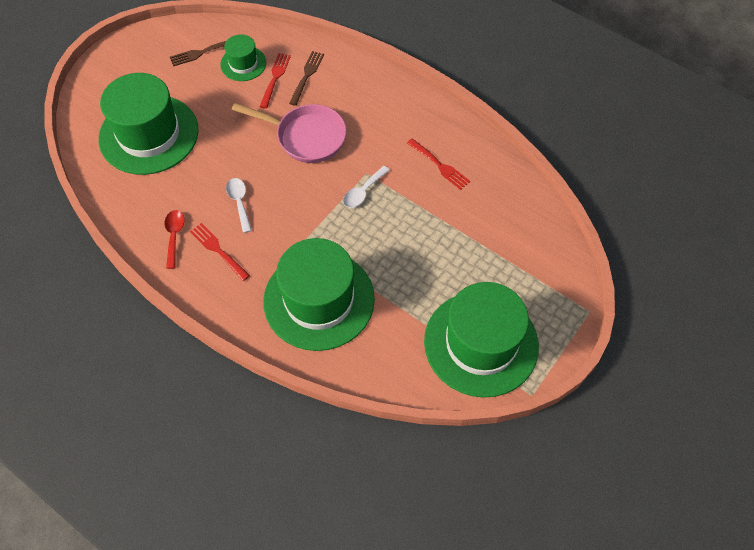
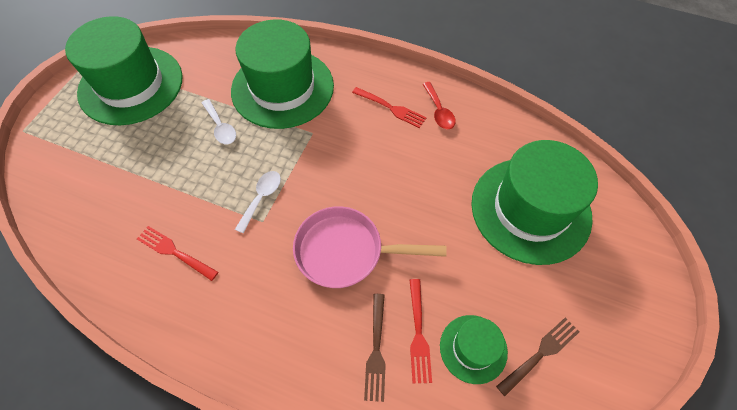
camera: 165 degrees right, 0 degrees up
(239, 202) = (391, 156): white spoon -> white spoon (220, 127)

